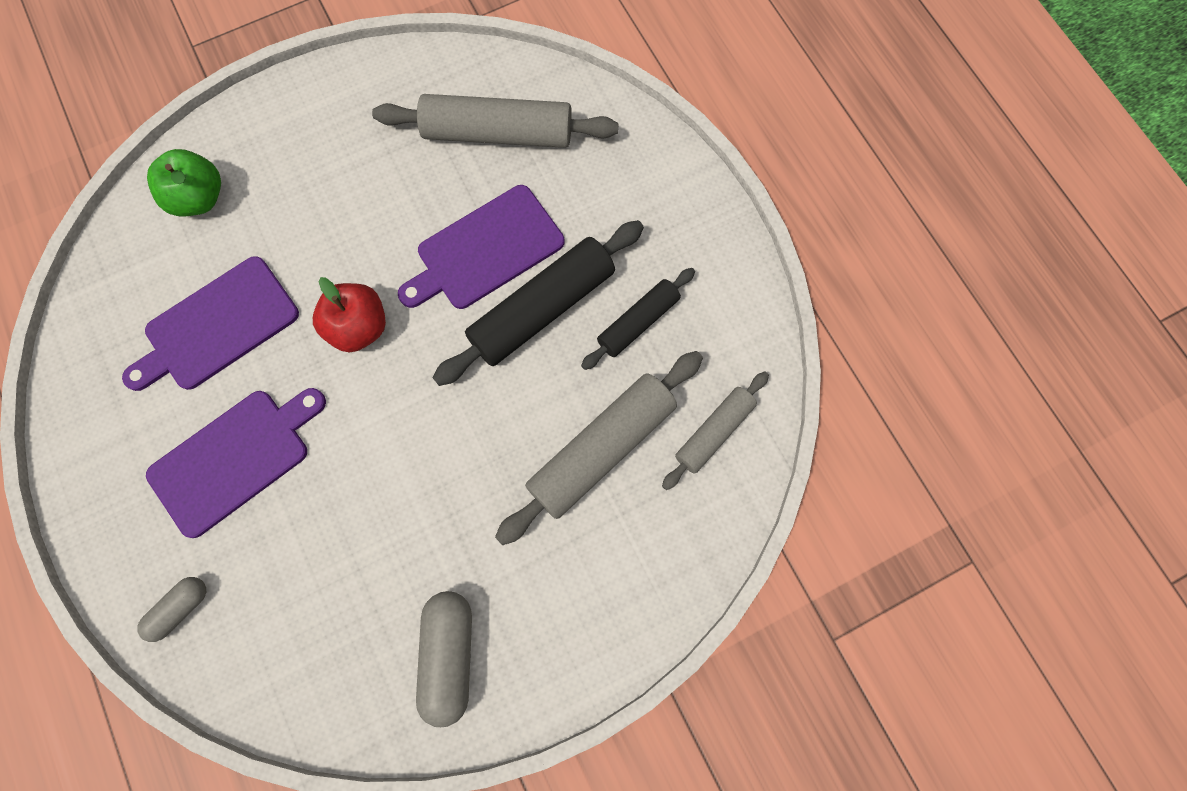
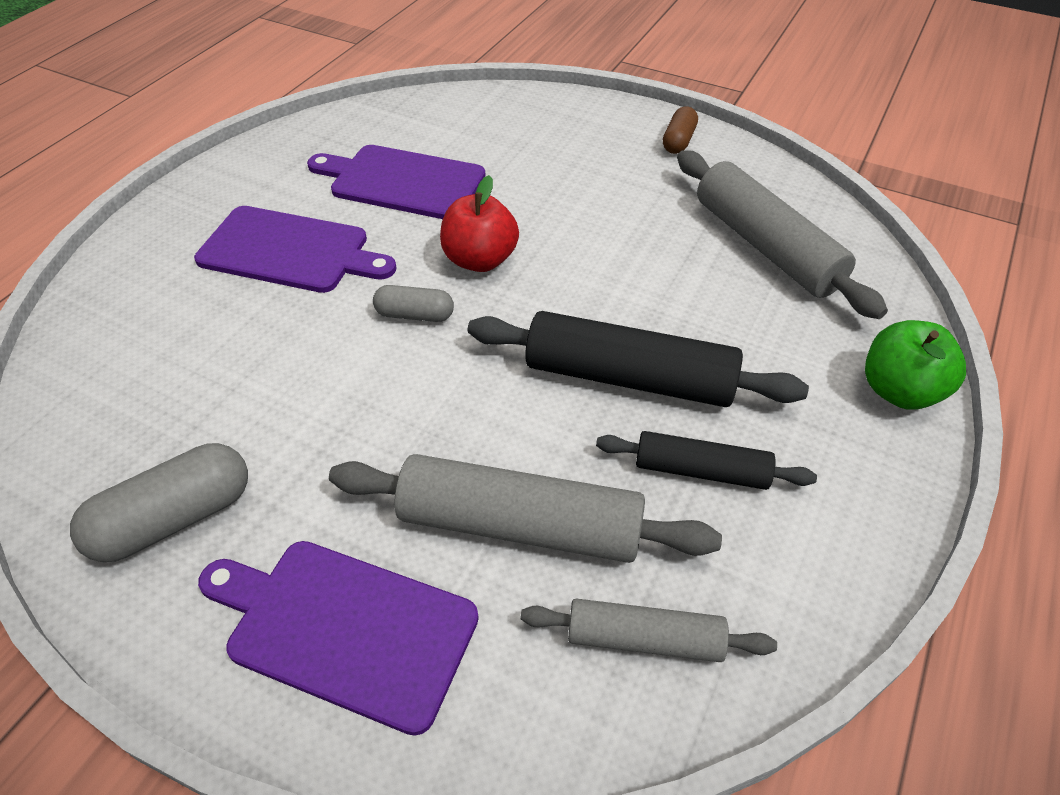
camera: 55 degrees right, 25 degrees down
(180, 609) = (123, 290): grey capsule -> grey capsule (415, 315)
(199, 198) = (502, 120): green apple -> green apple (899, 391)
(341, 93) = (678, 141): none -> brown capsule
(485, 250) = (643, 301): purple cutting board -> purple cutting board (344, 629)

